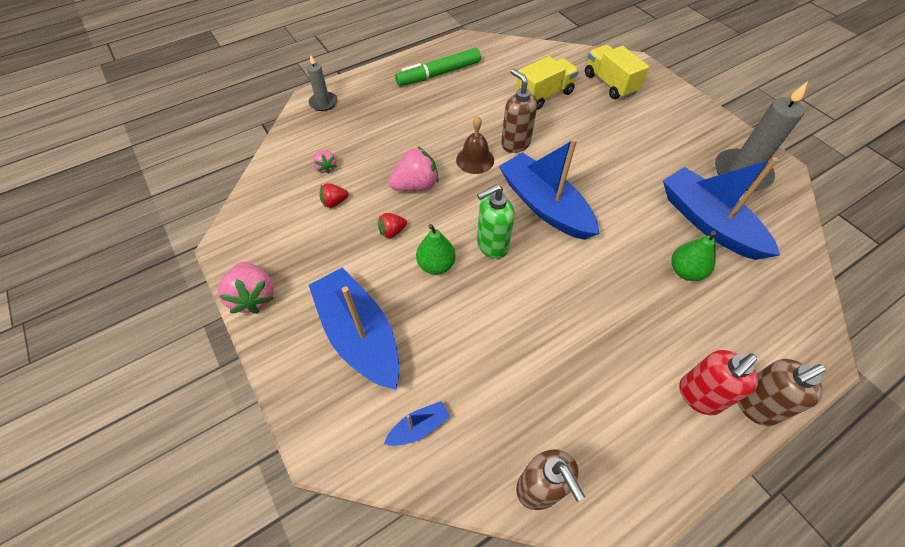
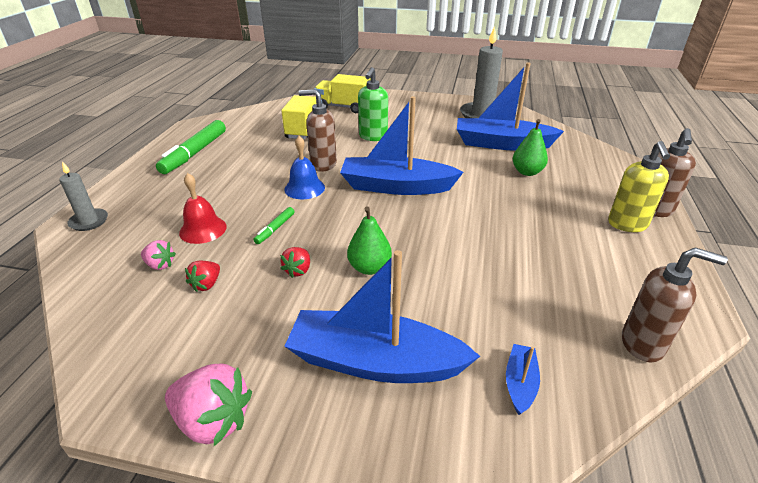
camera: 45 degrees left, 20 degrees down
(374, 154) = (203, 229): none -> red bell
(415, 185) = (275, 229): pink strawberry -> green marker
(475, 160) = (304, 188): brown bell -> blue bell
(492, 245) = (394, 229): green soap dispenser -> green soap dispenser (373, 137)
(698, 396) = (627, 225): red soap dispenser -> yellow soap dispenser

